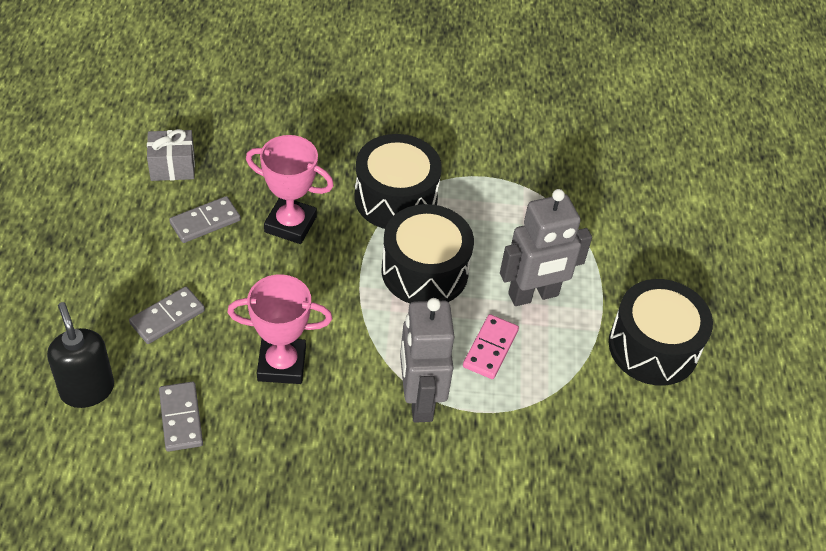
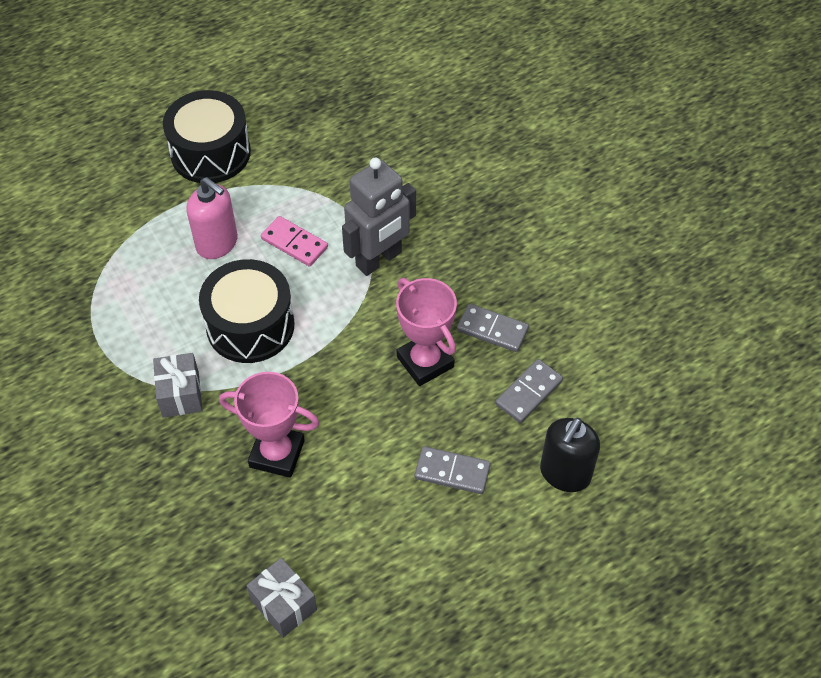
camera: 120 degrees left, 5 degrees up
(205, 221) = (329, 523): grey domino -> grey domino (492, 330)
(290, 224) = (277, 453): pink trophy -> pink trophy turned 60 degrees counterclockwise
(395, 198) = (180, 394): black drum -> grey gift
(490, 348) = (294, 243): pink domino -> pink domino turned 45 degrees clockwise
(533, 295) = (217, 243): grey robot -> pink soap dispenser

